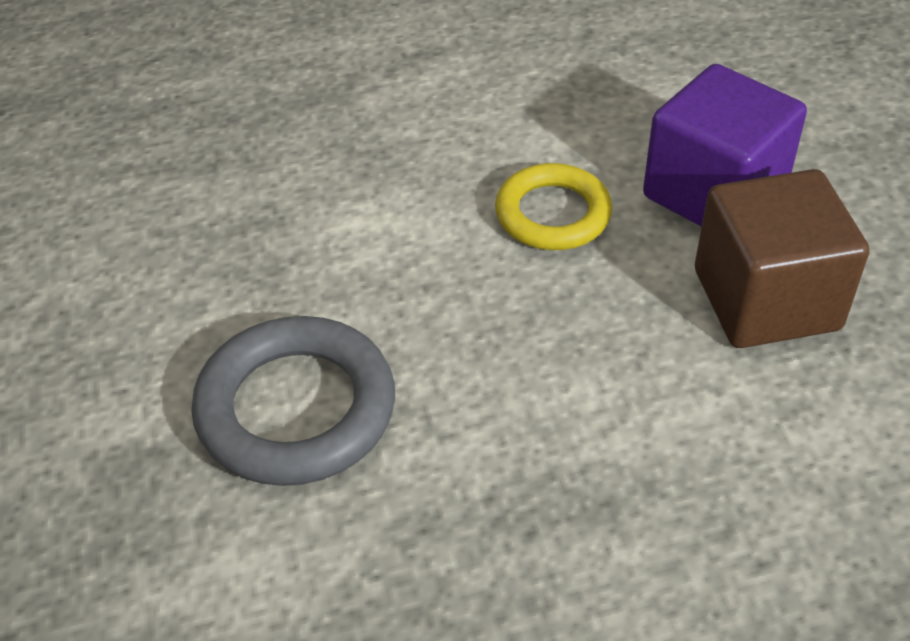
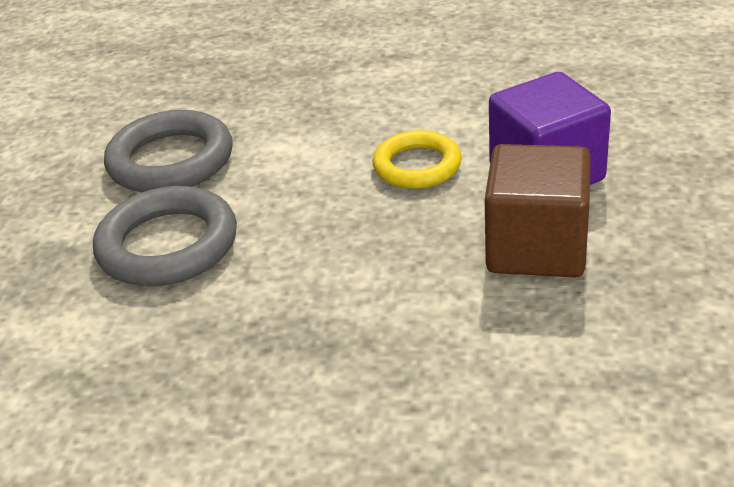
camera: 25 degrees right, 10 degrees down
(213, 274) = (171, 160): none -> grey ring

